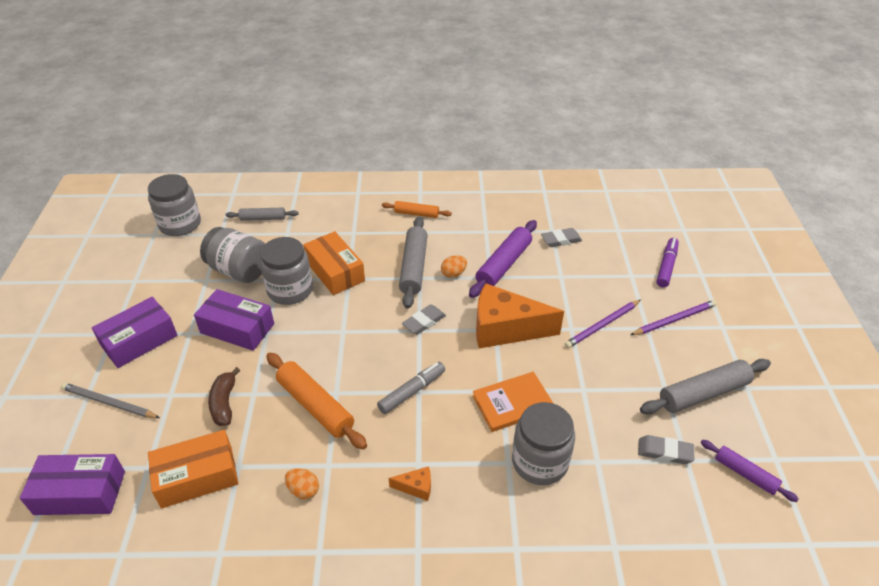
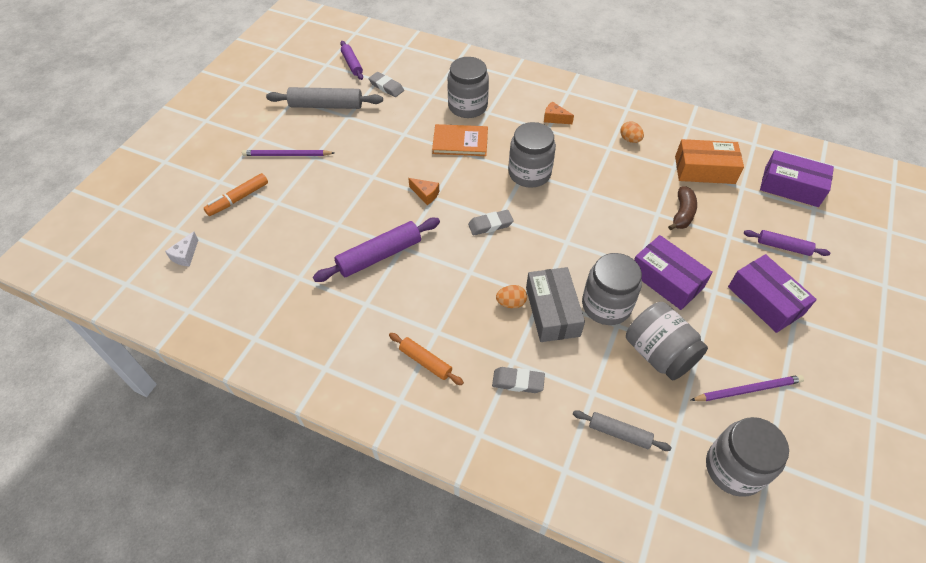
camera: 155 degrees left, 10 degrees up
(109, 403) = (783, 247): grey pencil -> purple rolling pin
(139, 340) = (765, 300): purple box -> purple box turned 75 degrees clockwise
(315, 406) = (608, 188): orange rolling pin -> none
(335, 271) = (552, 311): orange box -> grey box
(412, 391) = (529, 173): grey marker -> grey jar
(414, 267) = (469, 286): grey rolling pin -> none
(453, 274) = (434, 263): orange egg -> orange egg (511, 303)
(505, 329) = (425, 194): orange cheese -> orange cheese, size x0.41
(561, 240) = (301, 262): grey eraser -> grey eraser (518, 382)
(602, 325) = (346, 170): purple pencil -> purple pencil (748, 390)
(651, 216) = (185, 255): none -> white cheese
(666, 266) = (238, 199): purple marker -> orange marker

